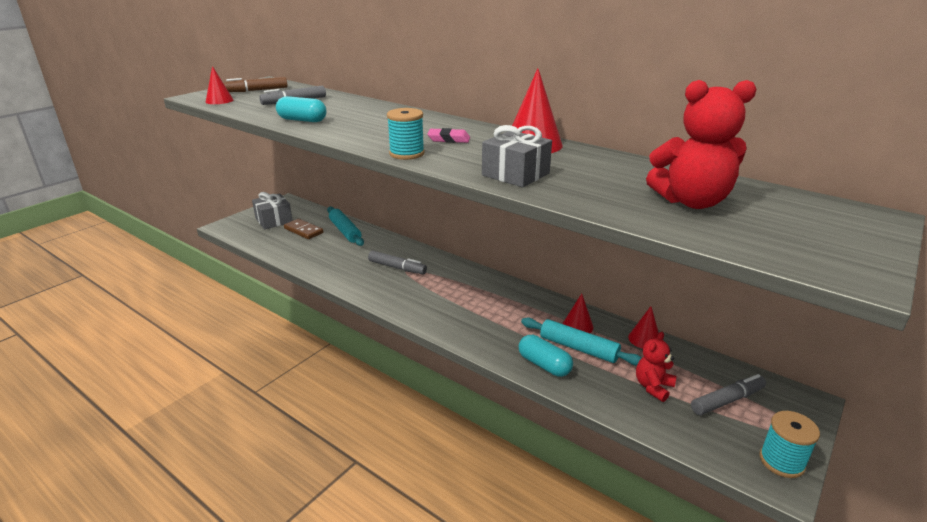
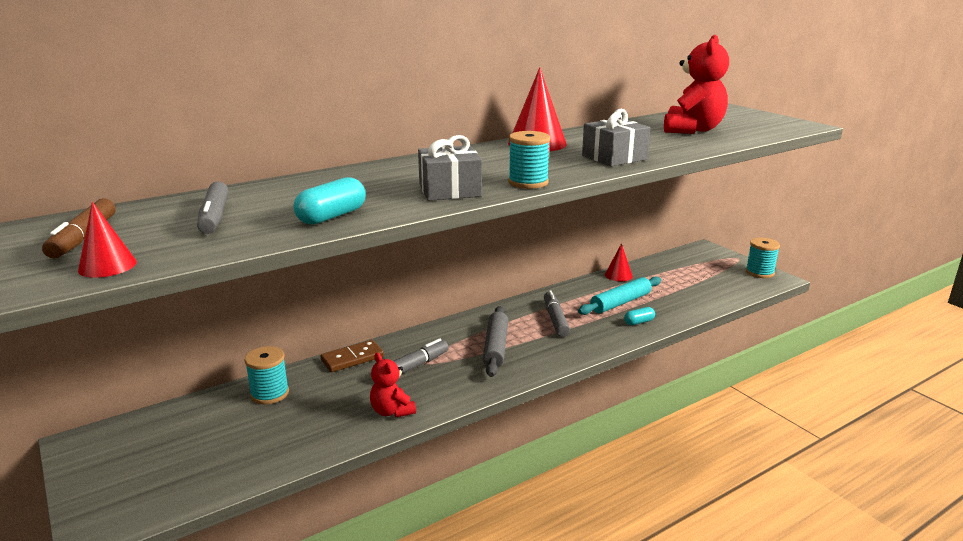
camera: 70 degrees left, 5 degrees down
(274, 220) = (147, 461): grey gift -> grey gift (450, 190)
(303, 231) = (225, 432): brown domino -> brown domino (352, 358)
(345, 231) = (270, 394): turquoise rolling pin -> turquoise spool
(445, 294) = (495, 347): none -> grey rolling pin
(449, 139) = (493, 165): pink eraser -> none
(544, 365) = (639, 322): turquoise capsule -> turquoise capsule, size x0.61
(577, 326) = (588, 295): red cone -> none
(653, 387) = (679, 288): red teddy bear -> red teddy bear (392, 411)
(727, 400) = (699, 269): grey marker -> grey marker (555, 319)

